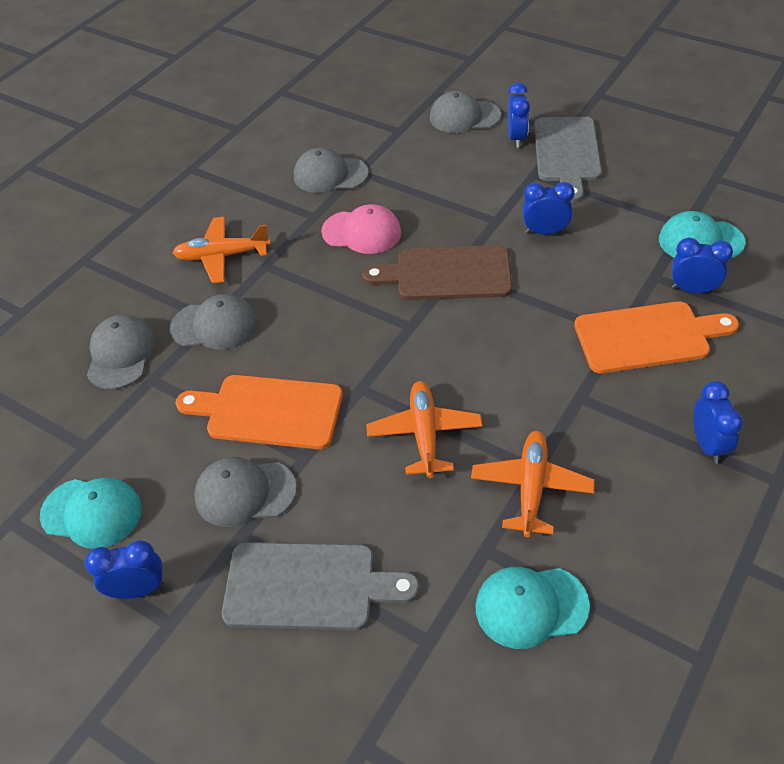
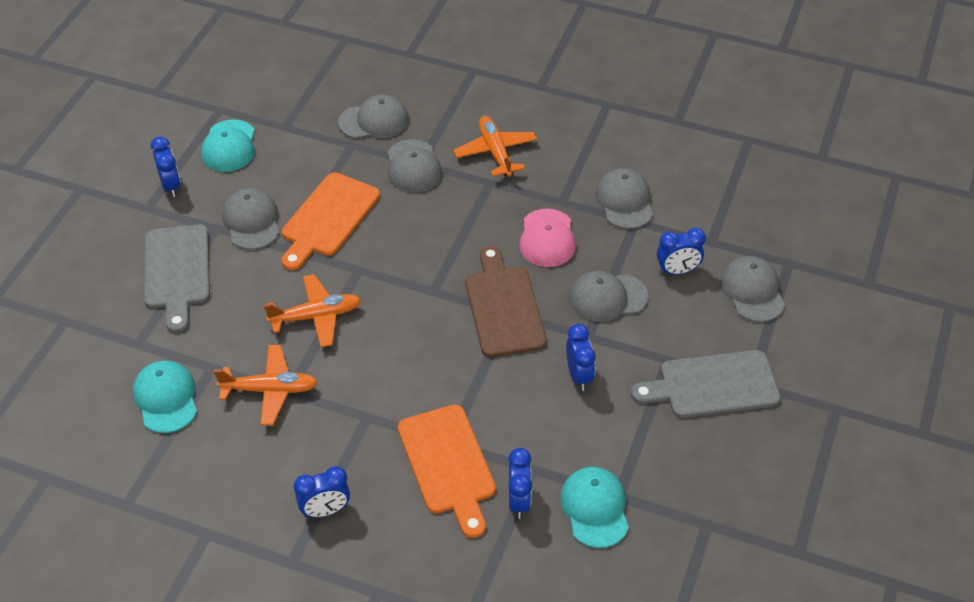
camera: 75 degrees right, 0 degrees up
(268, 411) = (328, 218): orange cutting board -> orange cutting board turned 150 degrees counterclockwise
(451, 201) = (607, 297): none -> grey cap
(516, 138) = (727, 339): blue clock -> blue clock (677, 271)

